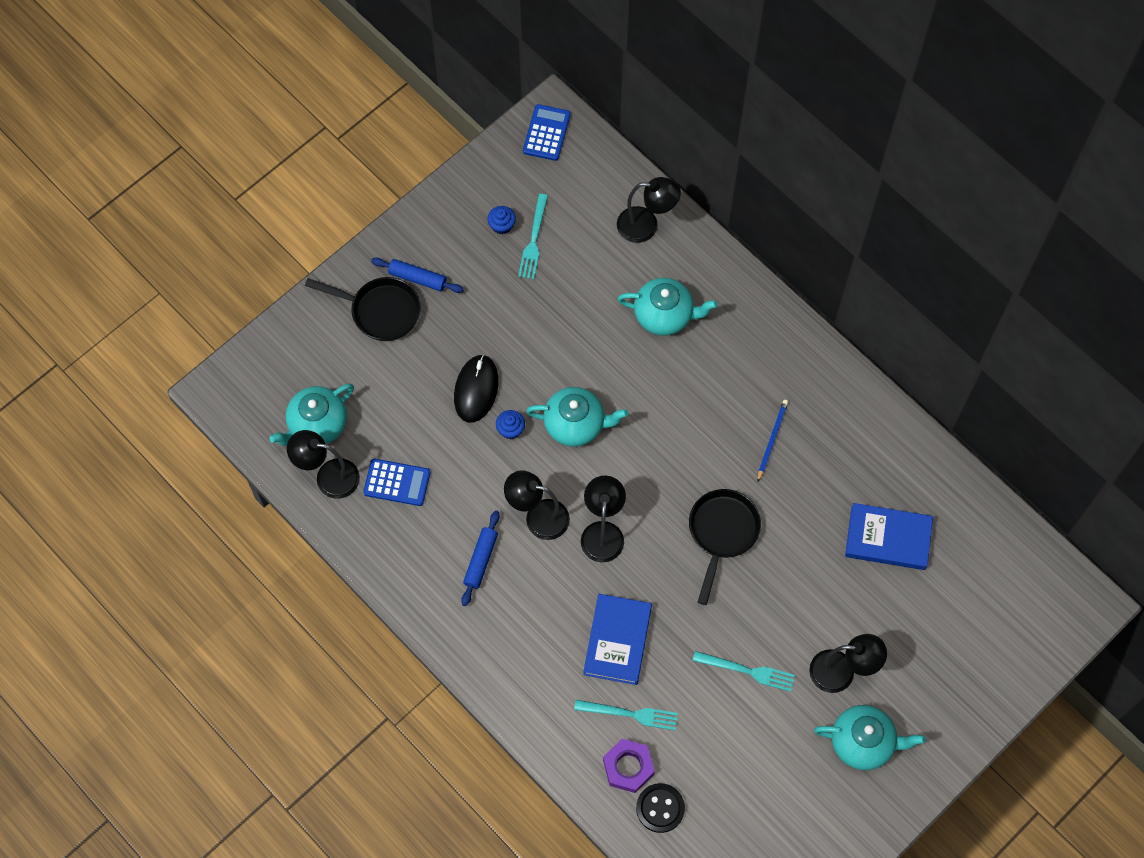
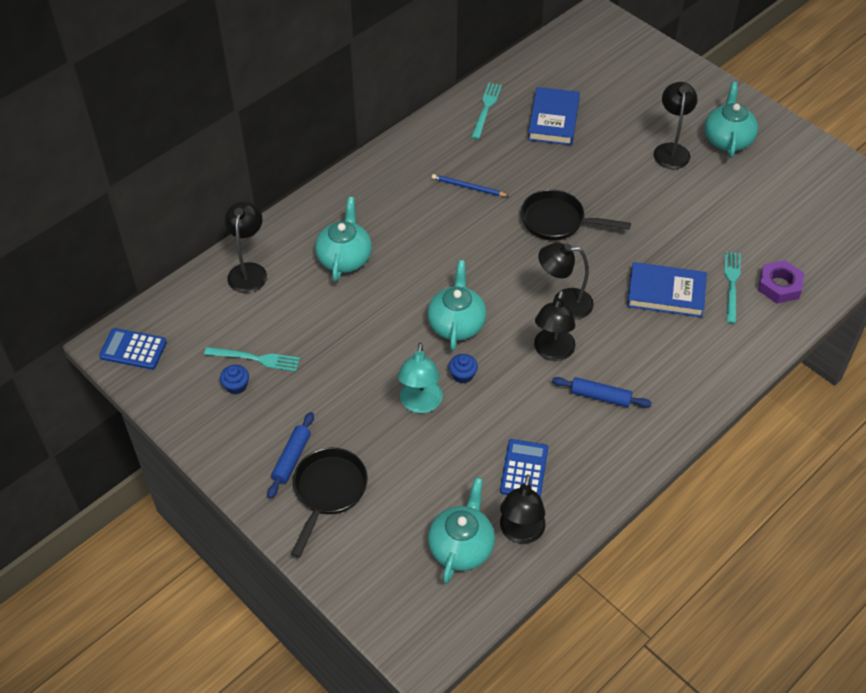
camera: 90 degrees left, 15 degrees down
(317, 425) = (461, 547): turquoise teapot -> turquoise teapot turned 120 degrees counterclockwise
(476, 389) = (420, 404): black mouse -> turquoise lamp
(660, 808) = (810, 264): black button -> none
(747, 671) = (680, 207): turquoise fork -> turquoise fork (486, 108)

